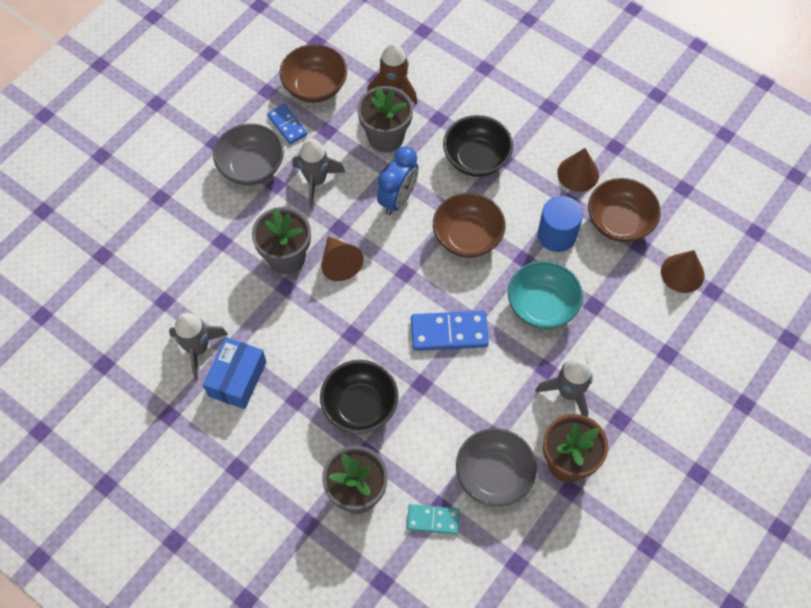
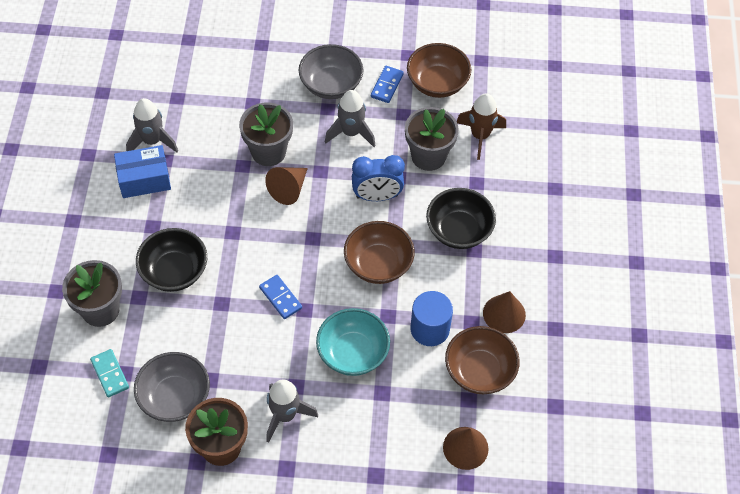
camera: 55 degrees right, 5 degrees down
(449, 332) = (280, 298): blue domino -> blue domino, size x0.63

